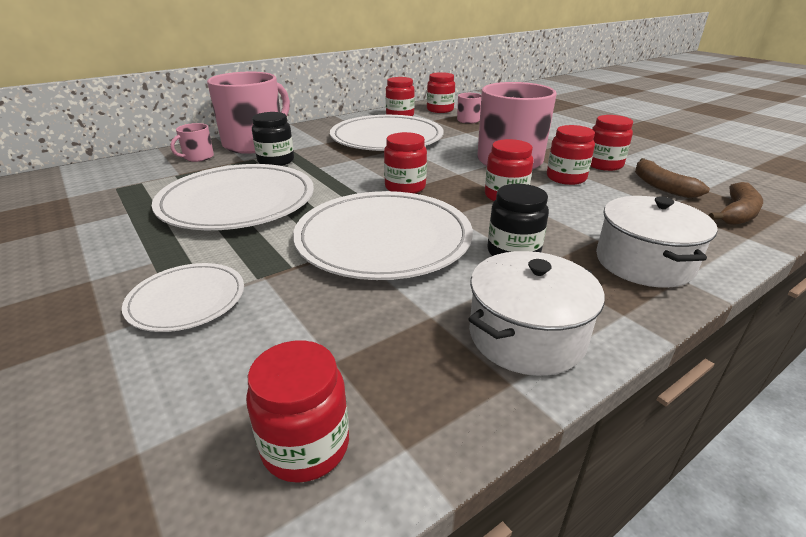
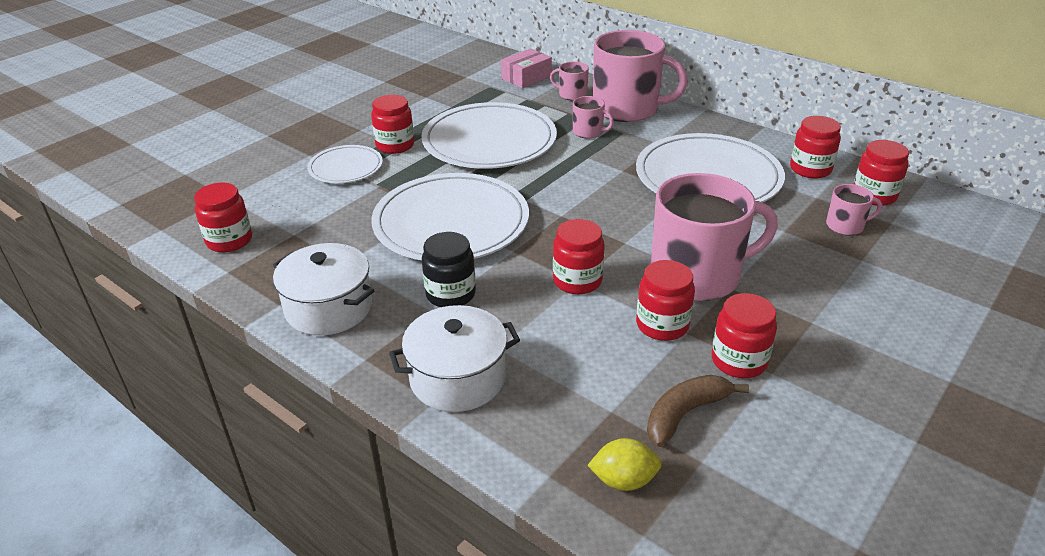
camera: 75 degrees right, 5 degrees up
(128, 169) = (526, 77): none -> pink box
(276, 161) = (588, 132): black jar -> pink mug
(405, 187) = (565, 215): red jar -> red jar (395, 145)
(737, 213) = (623, 480): brown banana -> yellow lemon

